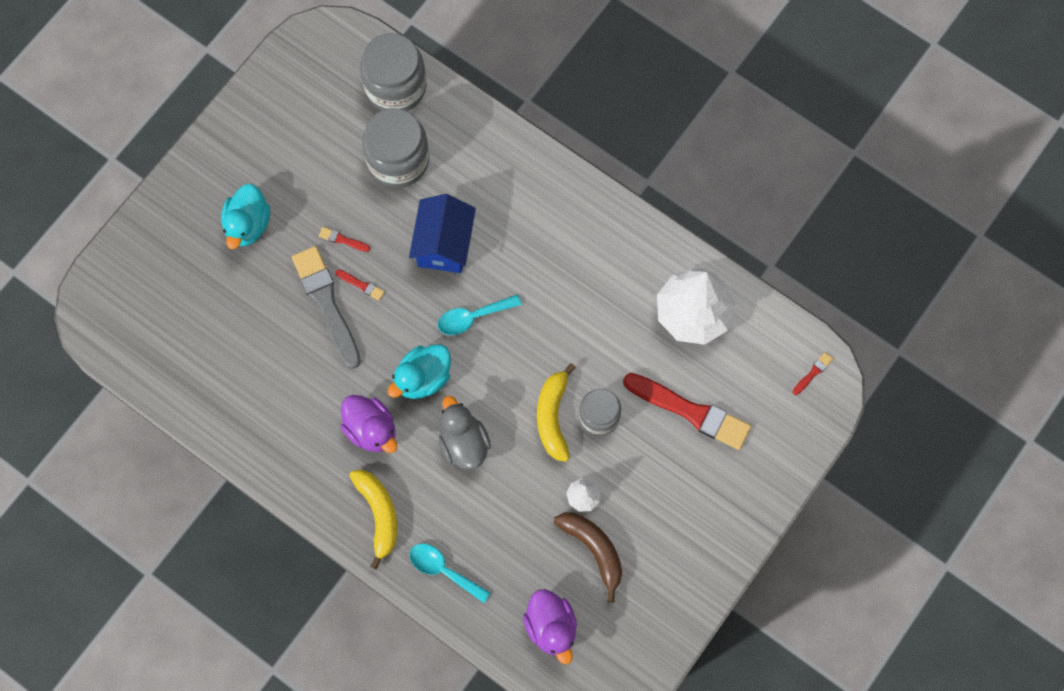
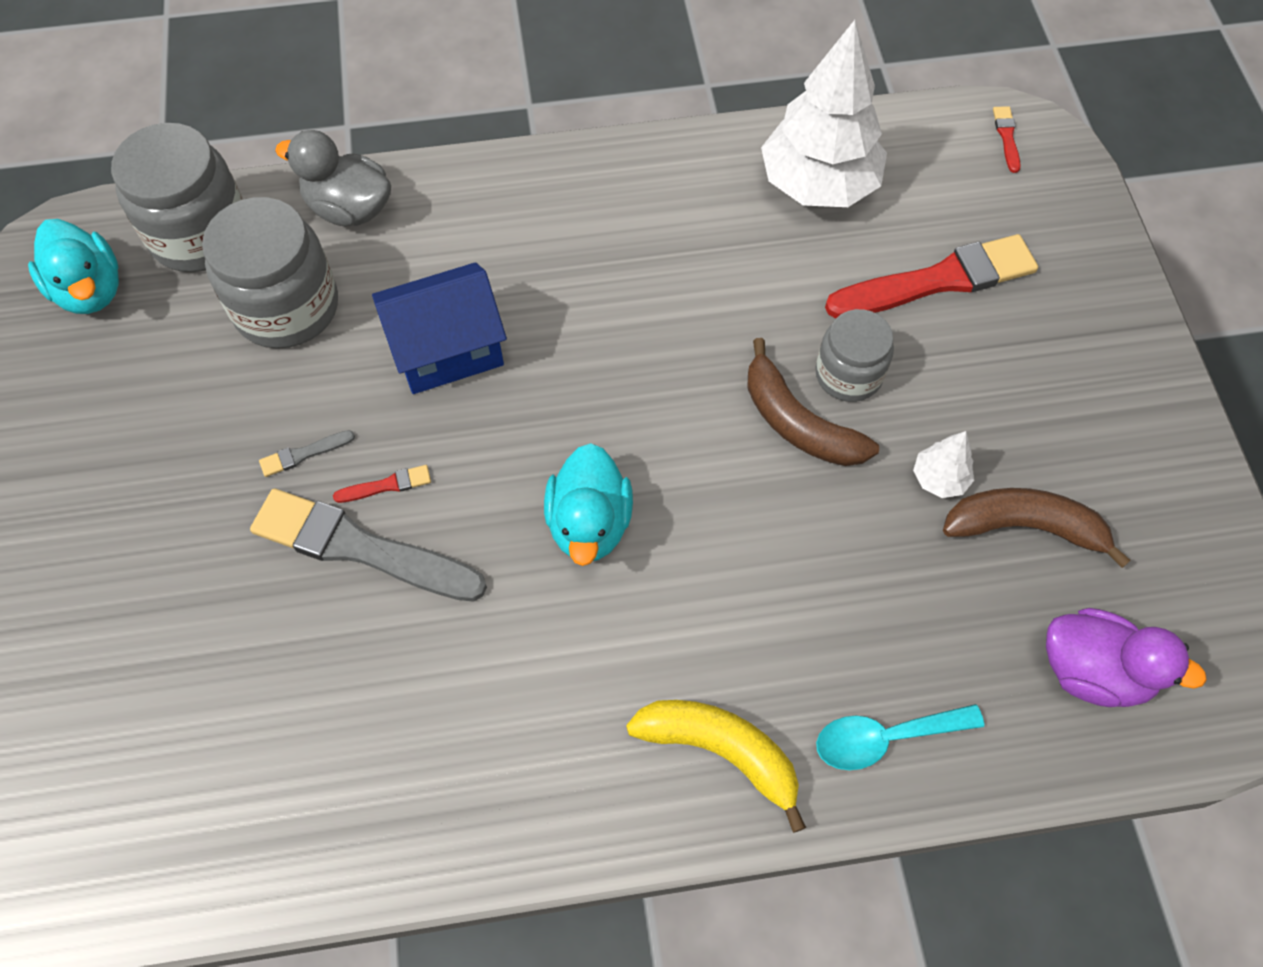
camera: 45 degrees left, 10 degrees down
(248, 225) = (144, 547): turquoise duck -> turquoise duck (90, 290)
(342, 240) = (304, 454): red brush -> grey brush
(371, 429) = (590, 650): purple duck -> none
(444, 244) = (447, 350): blue house -> blue house turned 75 degrees counterclockwise
(463, 443) = (727, 552): grey duck -> grey duck (349, 208)
(473, 317) = (574, 398): turquoise spoon -> none
(553, 416) = (797, 422): yellow banana -> brown banana

